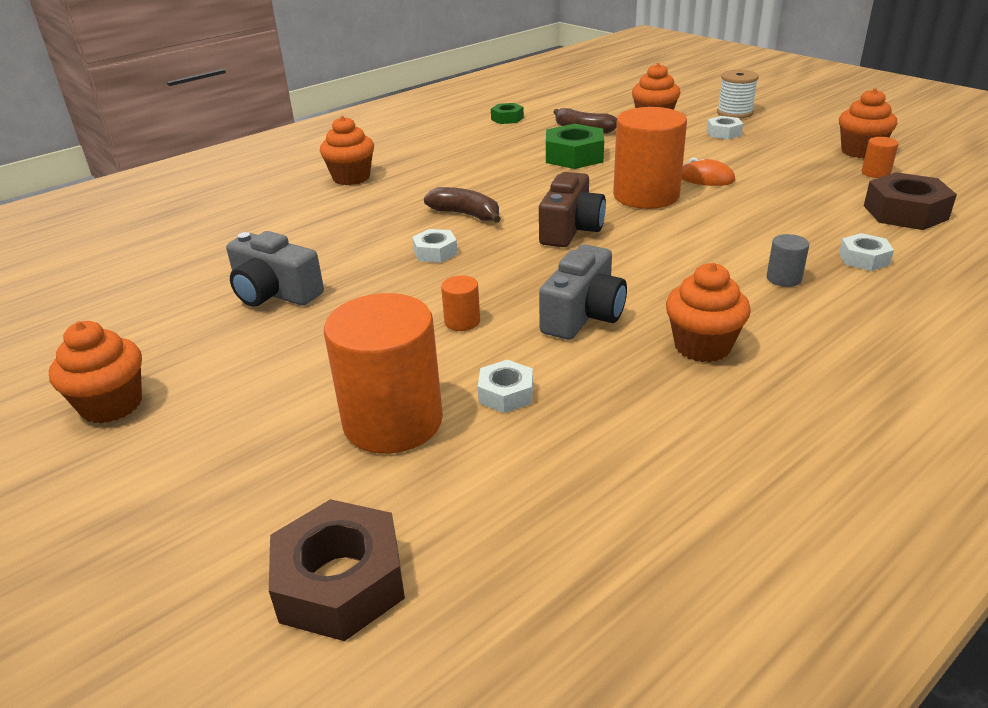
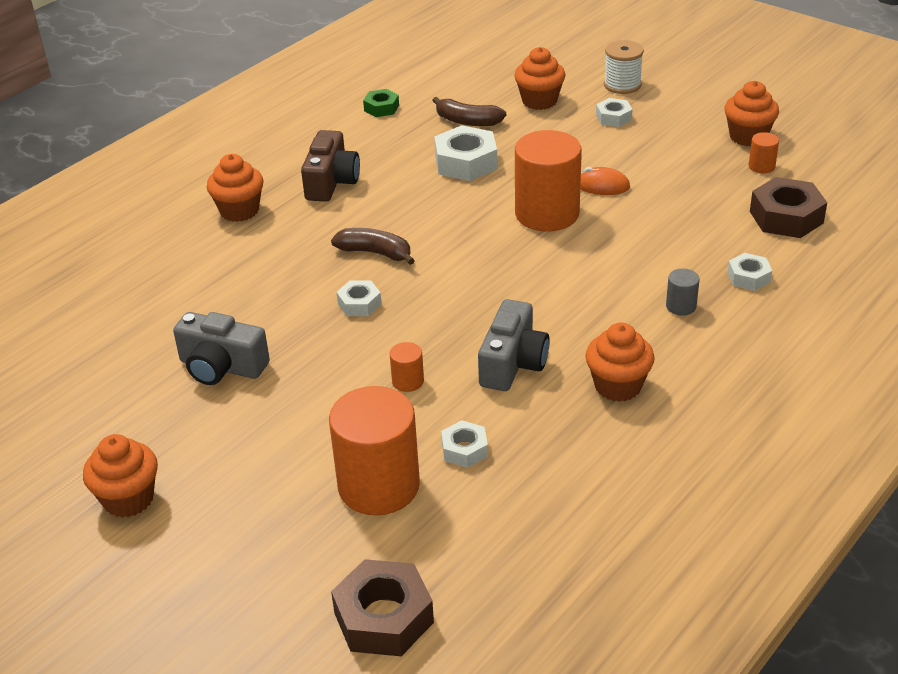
camera: 10 degrees left, 5 degrees up
(570, 229) = (482, 264): brown camera -> brown camera (331, 182)
(574, 156) = (466, 162): green nut -> white nut

